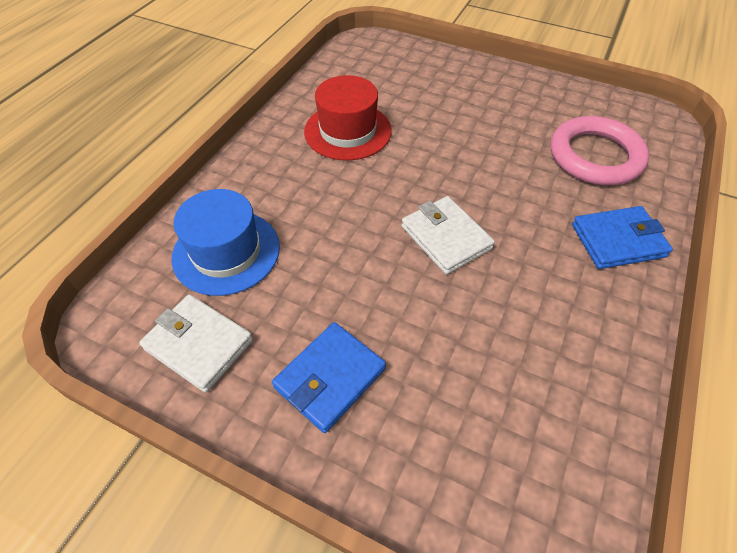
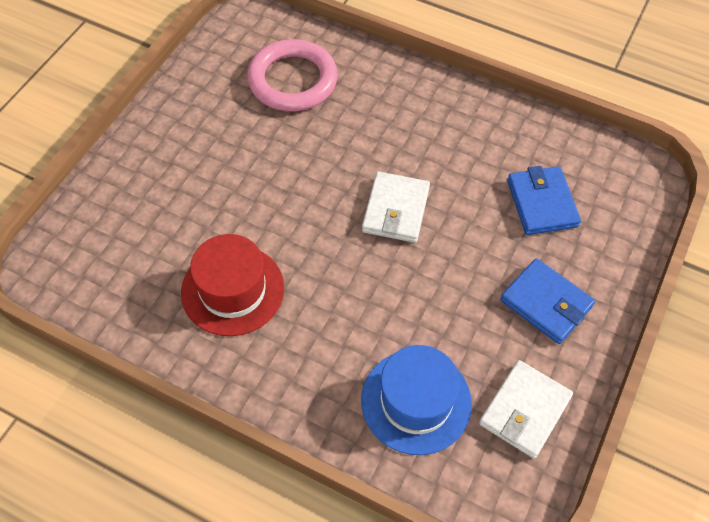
camera: 90 degrees left, 5 degrees up
(445, 237) = (395, 210): white wallet -> white wallet turned 45 degrees counterclockwise
(618, 241) = (398, 89): blue wallet -> blue wallet (542, 203)

